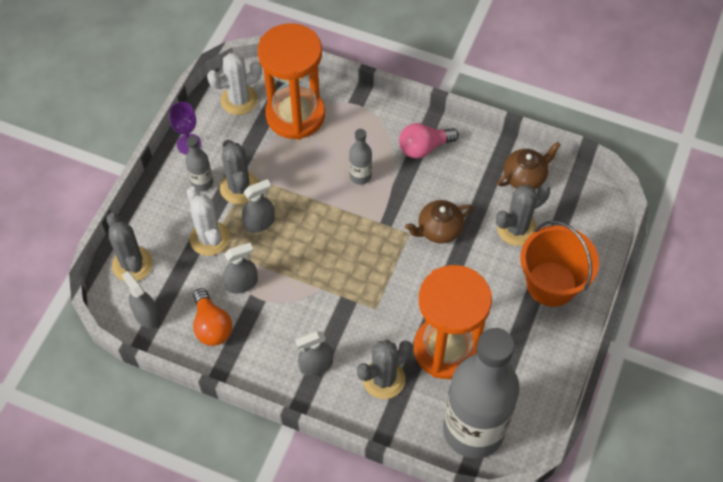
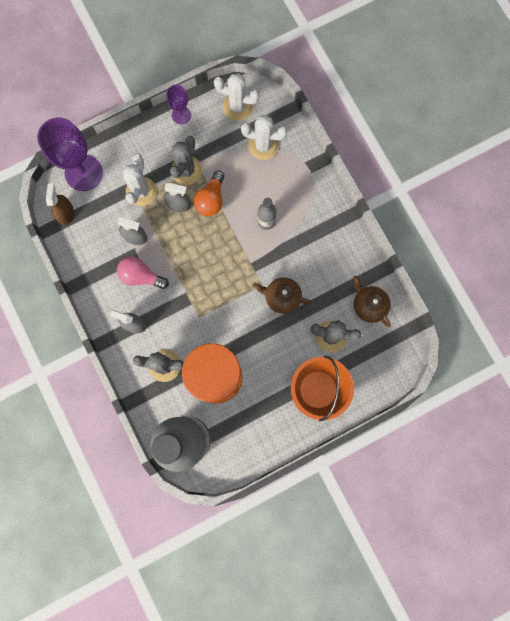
camera: 40 degrees right, 20 degrees up
(132, 264) = (83, 173): grey cactus -> purple goblet
(146, 315) = (65, 213): grey spray bottle -> brown spray bottle
(202, 183) = (167, 149): grey bottle -> none
(212, 326) = (96, 250): orange light bulb -> orange light bulb (211, 199)
(295, 115) = (263, 145): orange hourglass -> white cactus
(424, 148) = (323, 233): pink light bulb -> pink light bulb (141, 276)
(525, 177) = (369, 305): brown teapot -> brown teapot turned 135 degrees counterclockwise

